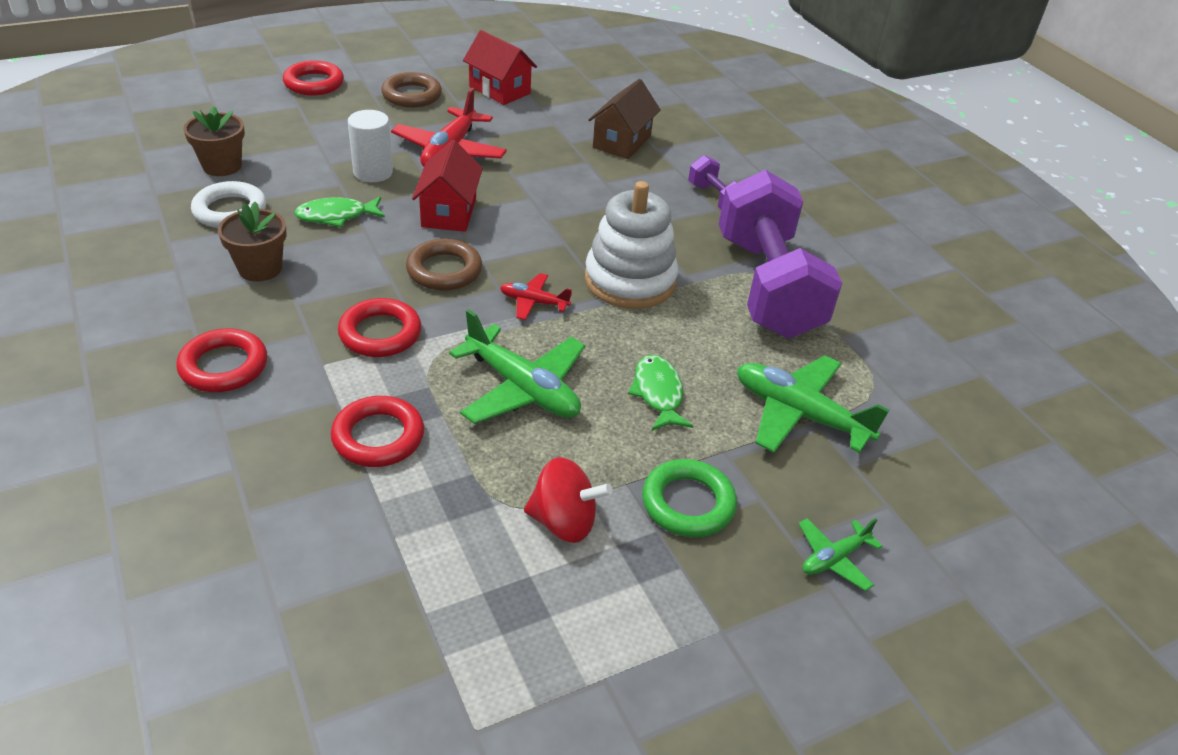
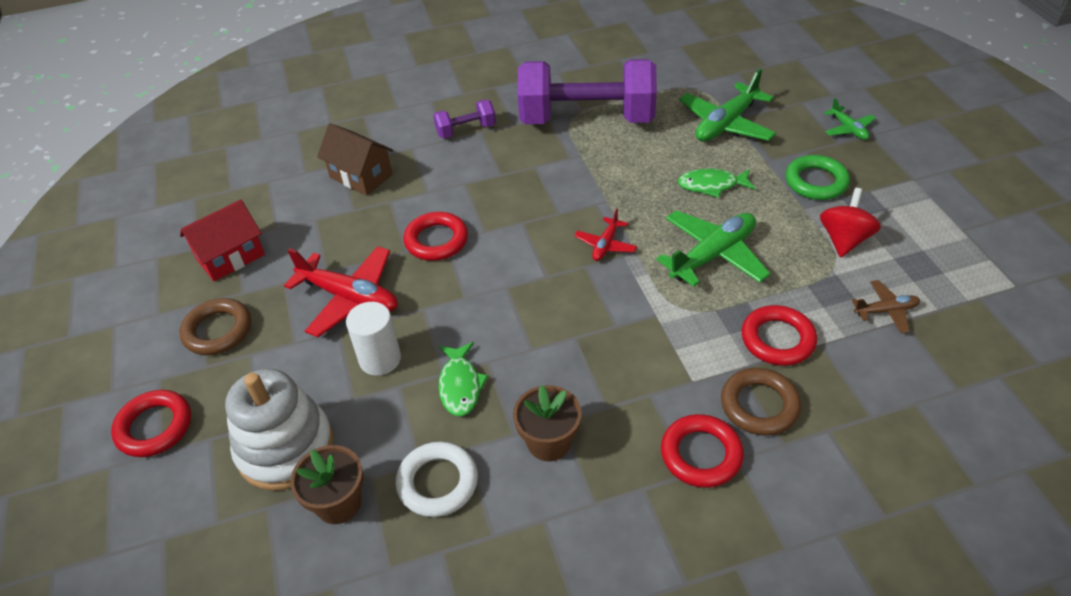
camera: 75 degrees left, 5 degrees up
(380, 333) = (649, 343): red ring -> red ring (436, 240)
(423, 551) = (886, 311): none -> brown plane
(444, 270) = (558, 301): brown ring -> brown ring (759, 405)
(449, 212) = (464, 298): red house -> none
(630, 281) = (577, 188): white stacking toy -> white stacking toy (285, 448)

